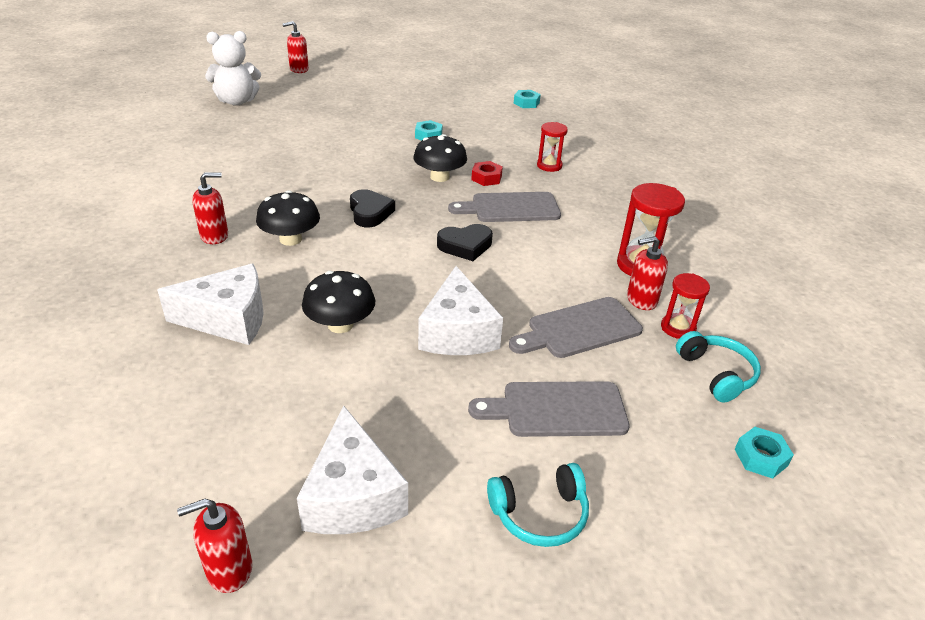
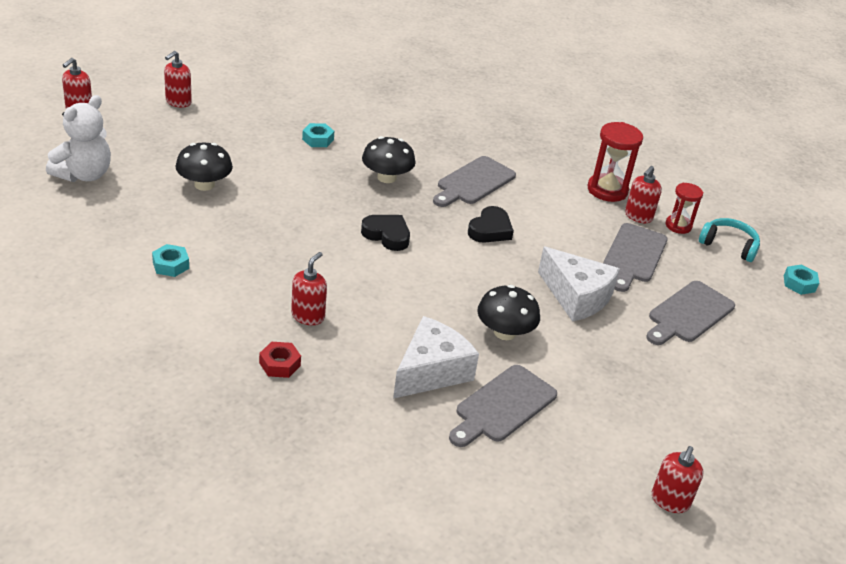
camera: 45 degrees left, 0 degrees up
(235, 378) = (503, 406): none -> grey cutting board
(290, 239) = (368, 288): black mushroom -> black mushroom (204, 184)
(353, 496) = (667, 426): white cheese -> none
(369, 84) = (178, 102): none -> red soap dispenser
(486, 178) = (420, 162): red nut -> red nut (279, 364)
(526, 103) = (343, 70): turquoise nut -> turquoise nut (170, 265)
(540, 514) = (754, 375): turquoise headphones -> none
(549, 166) = (446, 130): red hourglass -> none

